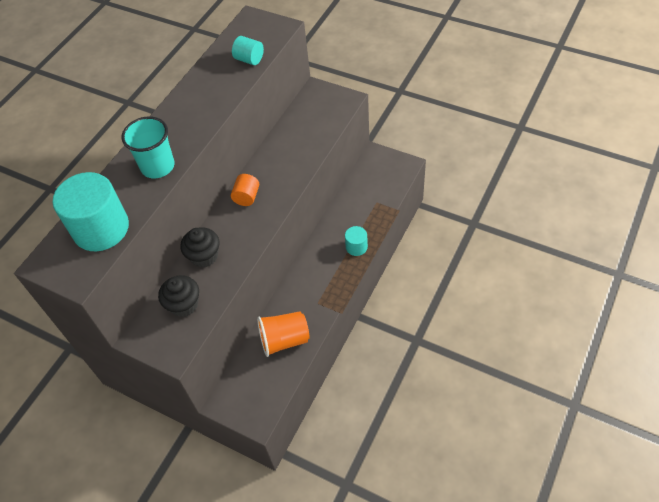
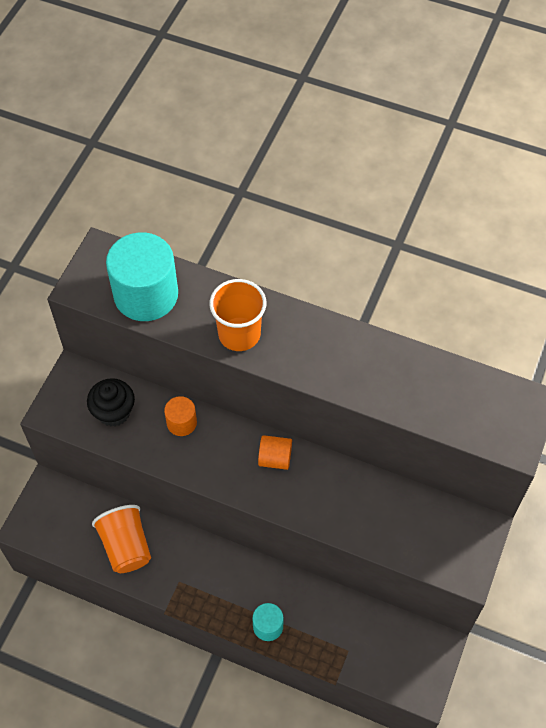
camera: 80 degrees right, 5 degrees up
(158, 166) = (239, 334): turquoise cup -> orange cup
(204, 256) = (181, 423): black cupcake -> orange cylinder
(249, 59) = (440, 412): turquoise cylinder -> none

